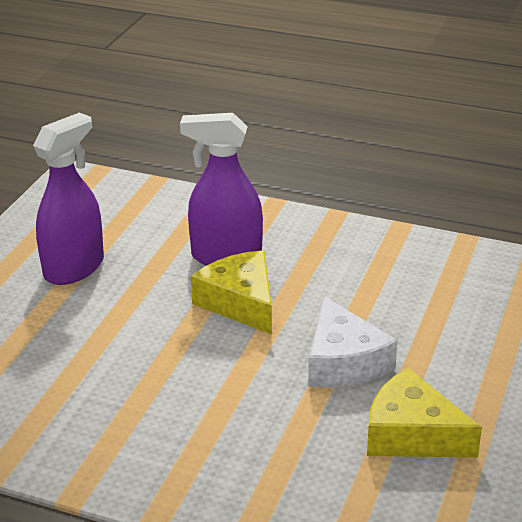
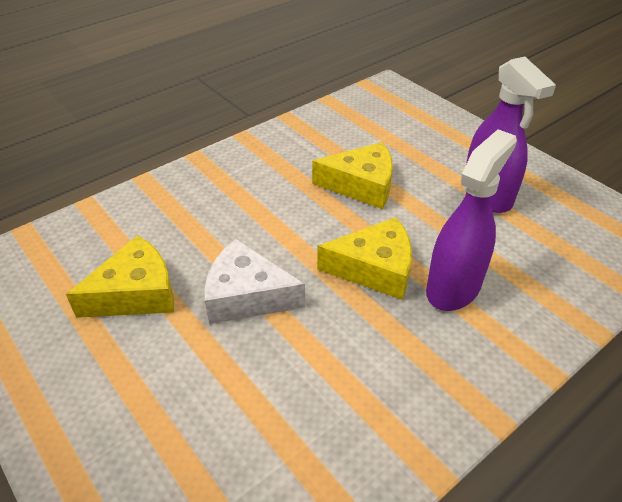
camera: 120 degrees right, 10 degrees up
(116, 350) = (361, 185): none -> yellow cheese

